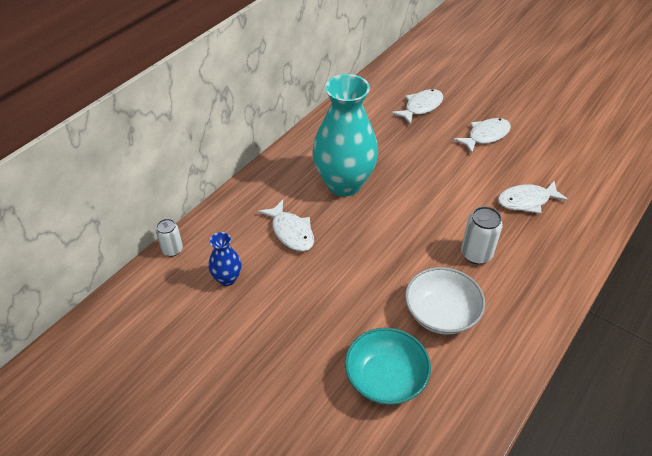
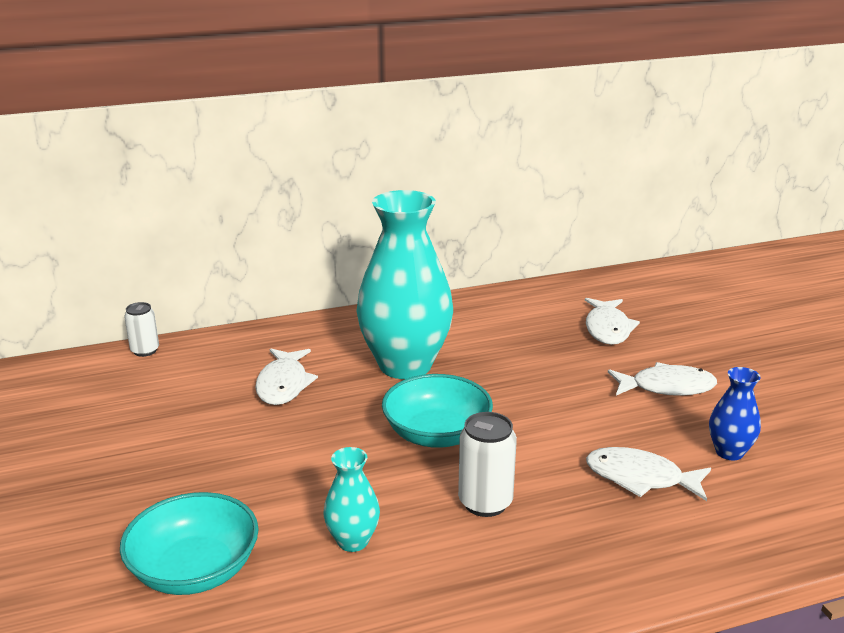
camera: 35 degrees right, 20 degrees down
(227, 279) = (161, 396): blue vase -> blue vase (729, 452)
(410, 223) = (436, 434): none -> turquoise bowl
(421, 107) = (607, 328): white fish -> white fish turned 105 degrees clockwise
(441, 313) = (353, 541): white bowl -> turquoise vase

